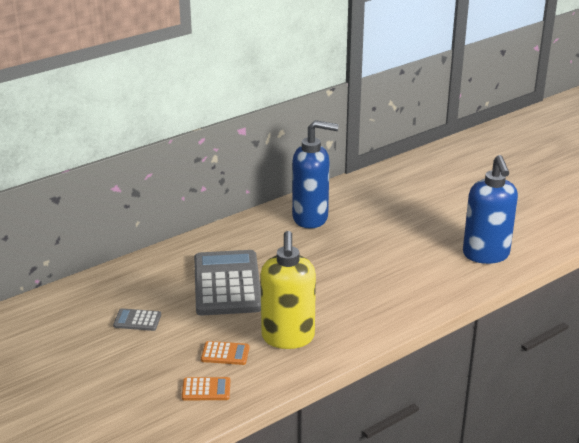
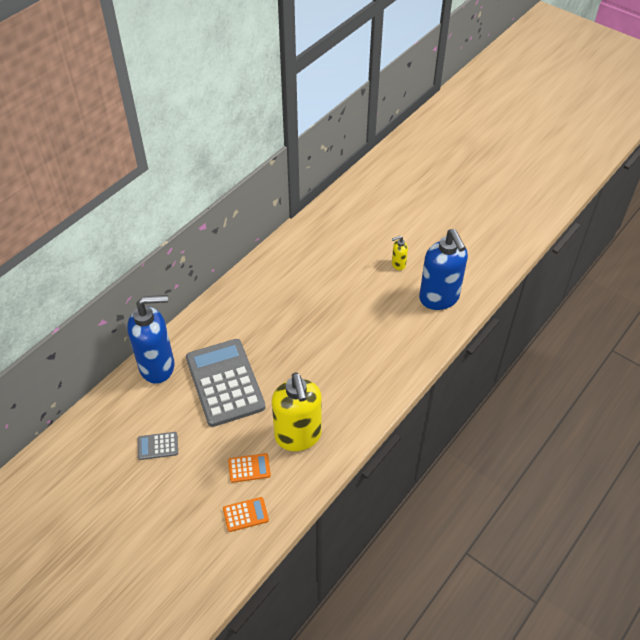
camera: 15 degrees left, 20 degrees up
(311, 218) = (275, 283): blue soap dispenser -> blue soap dispenser (158, 366)
(449, 223) = (398, 264): none -> yellow soap dispenser

